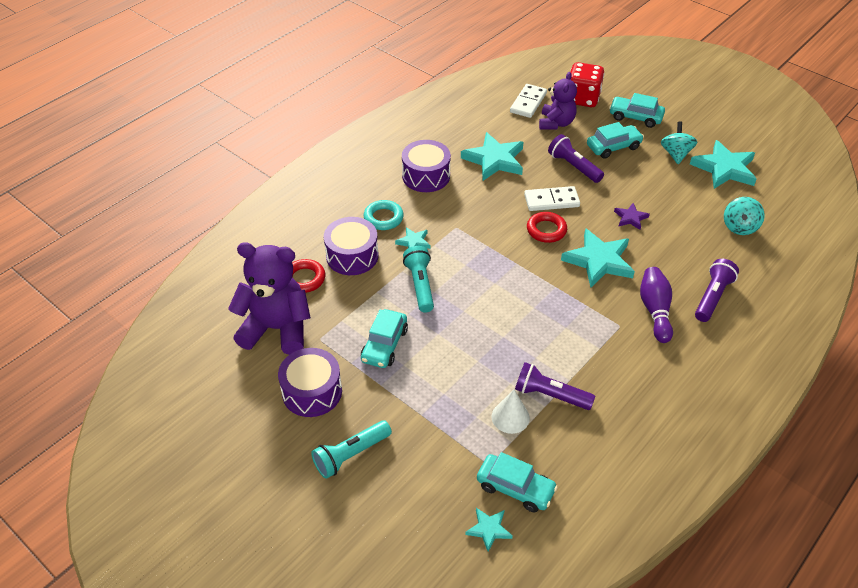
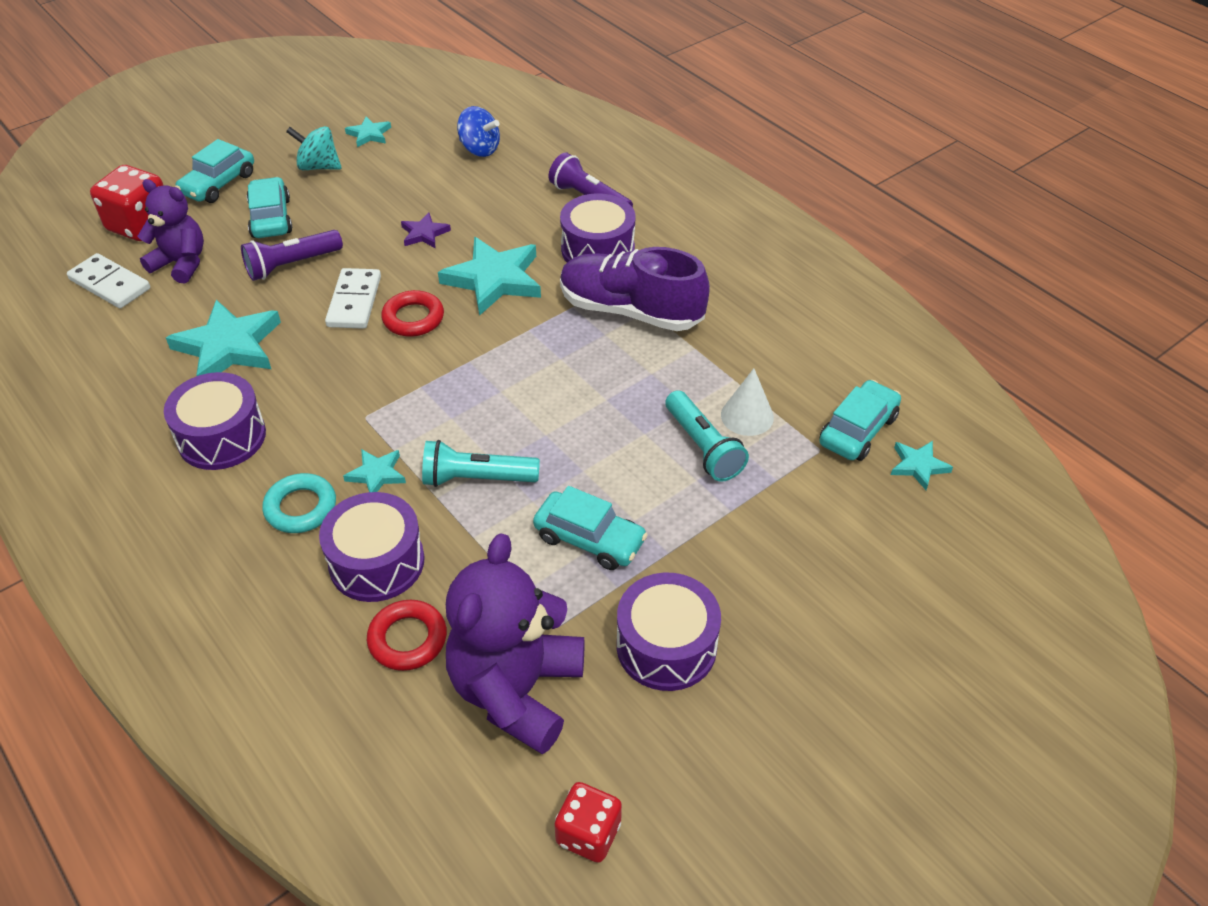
camera: 80 degrees left, 0 degrees up
(195, 372) = (588, 833): none -> red dice
(350, 455) = (793, 604): turquoise flashlight -> turquoise flashlight (703, 447)
(550, 395) = (716, 371): purple flashlight -> none
(595, 338) = (631, 311): none -> purple shoe
(655, 310) = (598, 249): purple bowling pin -> purple drum
(724, 169) = (369, 134): turquoise star -> turquoise star, size x0.50
(739, 227) = (479, 149): turquoise spinning top -> blue spinning top

